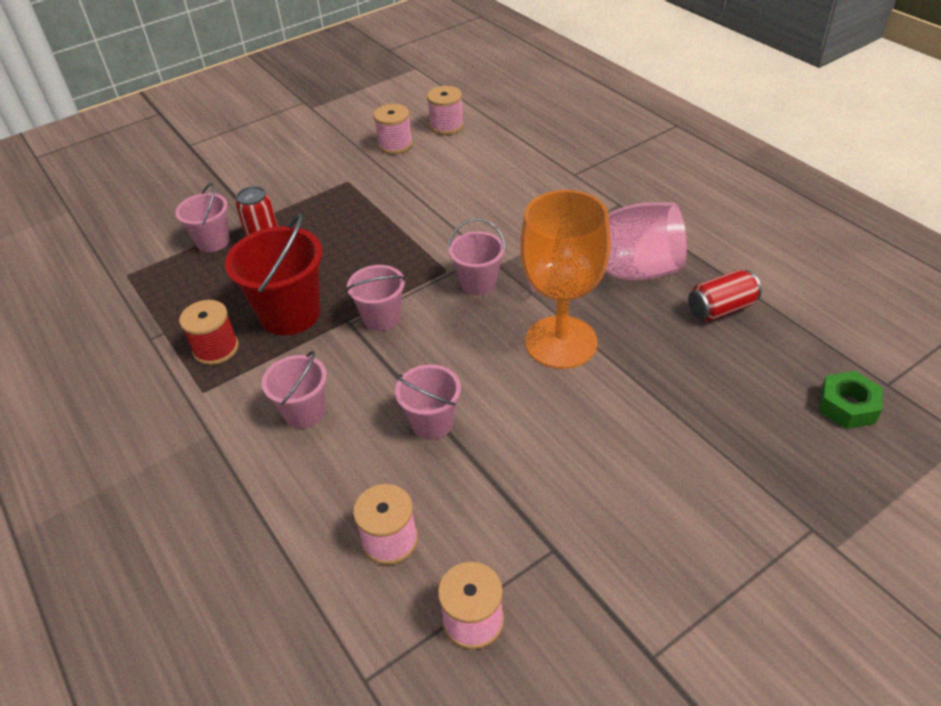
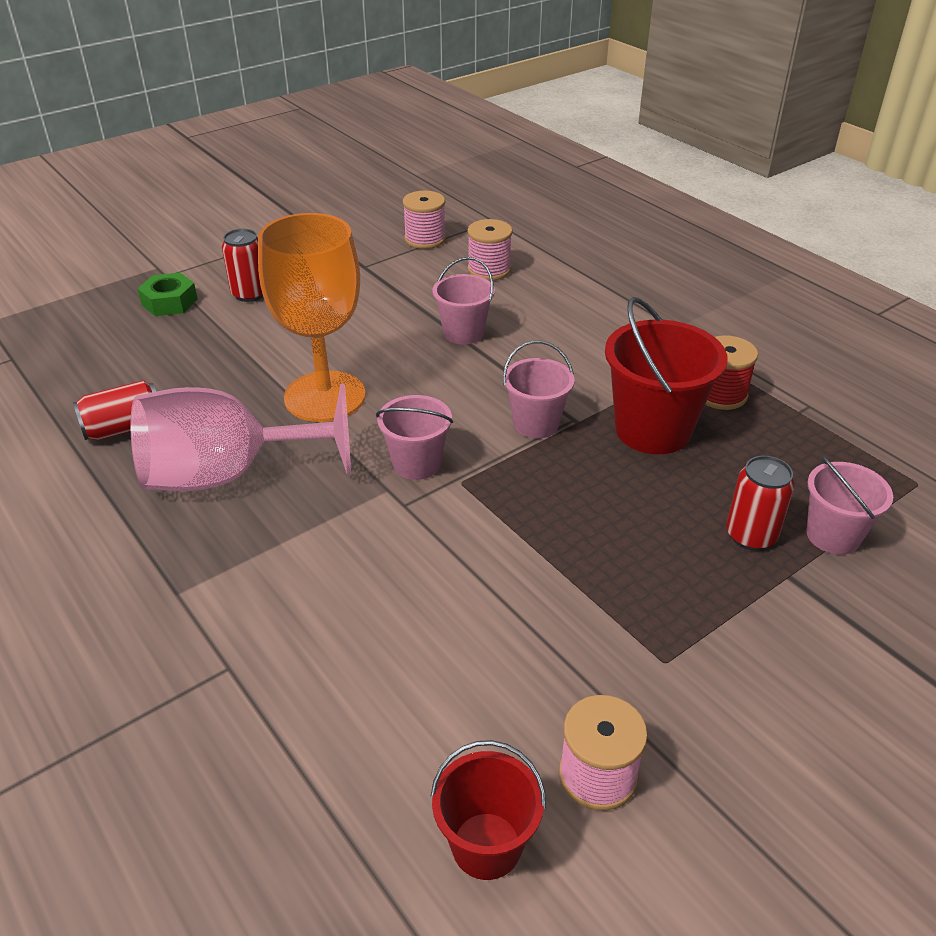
camera: 175 degrees right, 5 degrees down
(304, 412) = (591, 341): pink bucket -> none
(446, 126) = (486, 845): pink spool -> red bucket
(685, 489) = (250, 294): none -> red can
(847, 406) = (68, 342): green nut -> green nut (169, 302)

